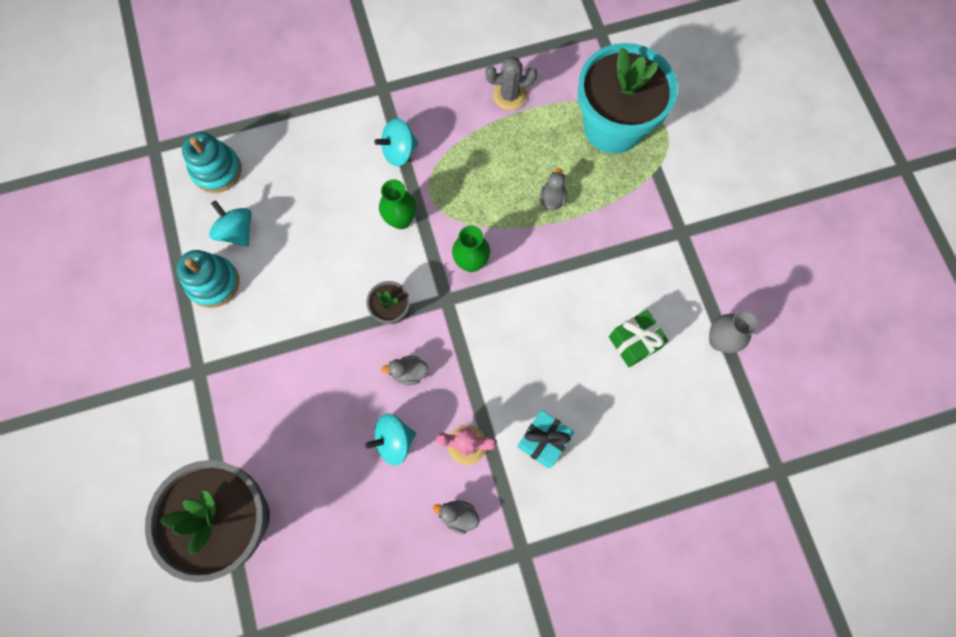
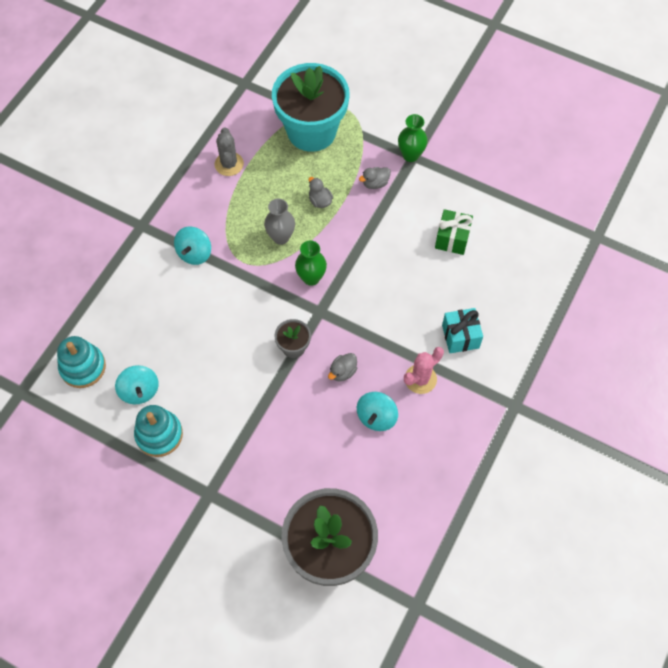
camera: 45 degrees left, 10 degrees down
(237, 231) = (140, 391): turquoise spinning top -> turquoise spinning top turned 120 degrees counterclockwise
(401, 220) = (240, 291): green vase -> green vase (410, 155)
(458, 515) = (458, 421): grey duck -> grey duck (375, 183)
(509, 95) = (229, 164): grey cactus -> grey cactus turned 45 degrees counterclockwise
(719, 340) = (495, 197): grey vase -> grey vase (281, 237)

